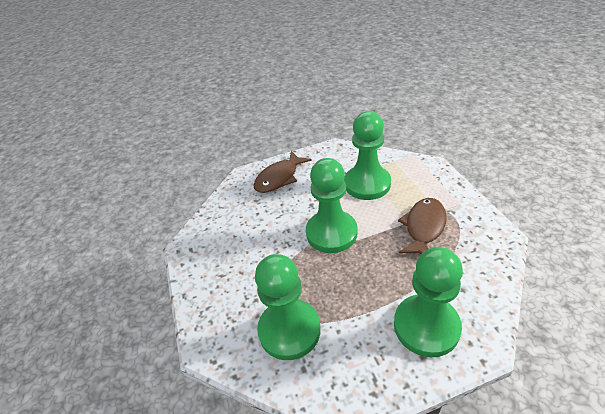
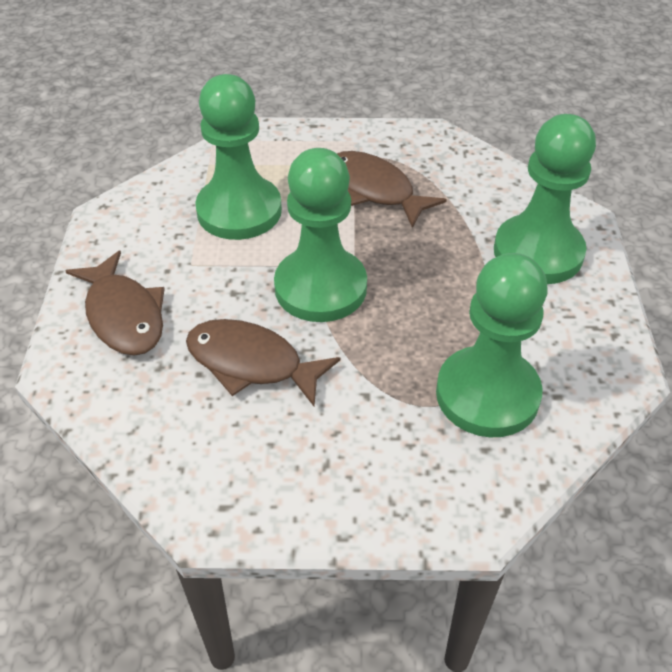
camera: 75 degrees left, 5 degrees up
(270, 227) = (251, 363): none -> brown fish

